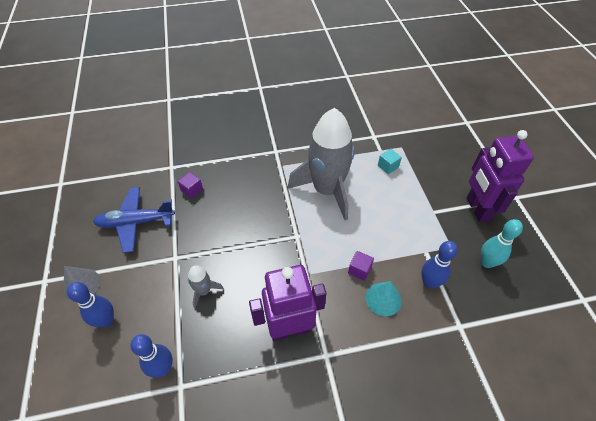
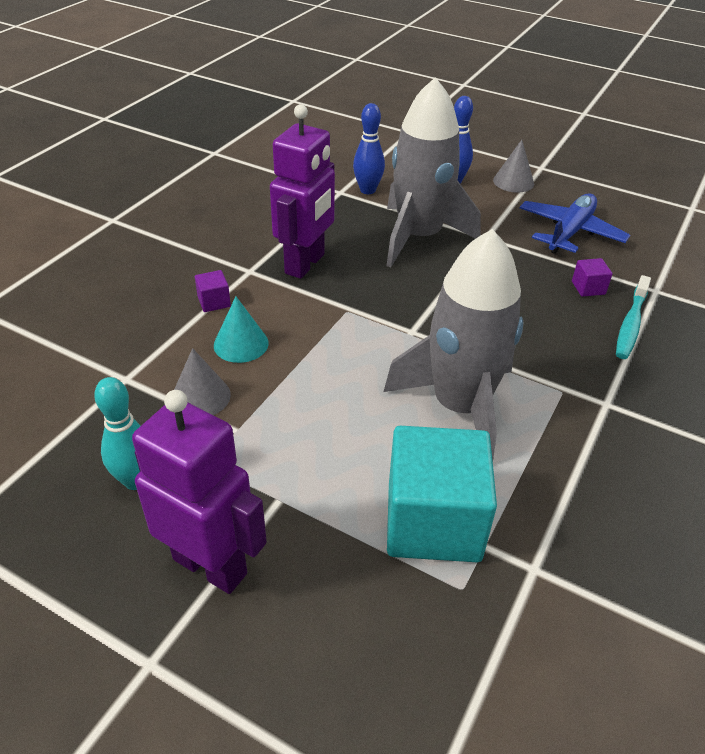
camera: 130 degrees right, 10 degrees down
(204, 291) = (419, 237): grey rocket -> grey rocket, size x2.43
(211, 164) = (630, 324): none -> turquoise toothbrush
(359, 270) = (299, 350): purple cube -> purple cube (214, 302)
(388, 166) = (433, 521): turquoise cube -> turquoise cube, size x2.50
(429, 282) = (200, 396): blue bowling pin -> grey cone

